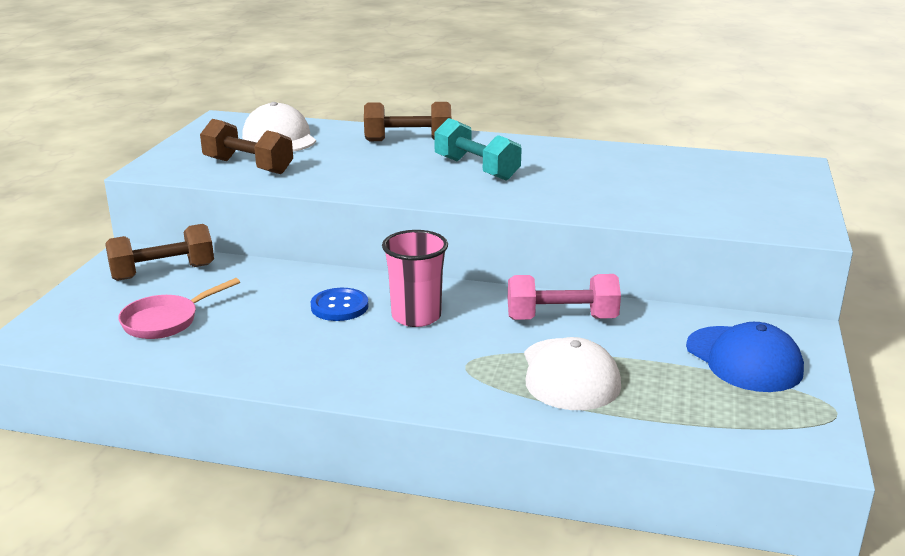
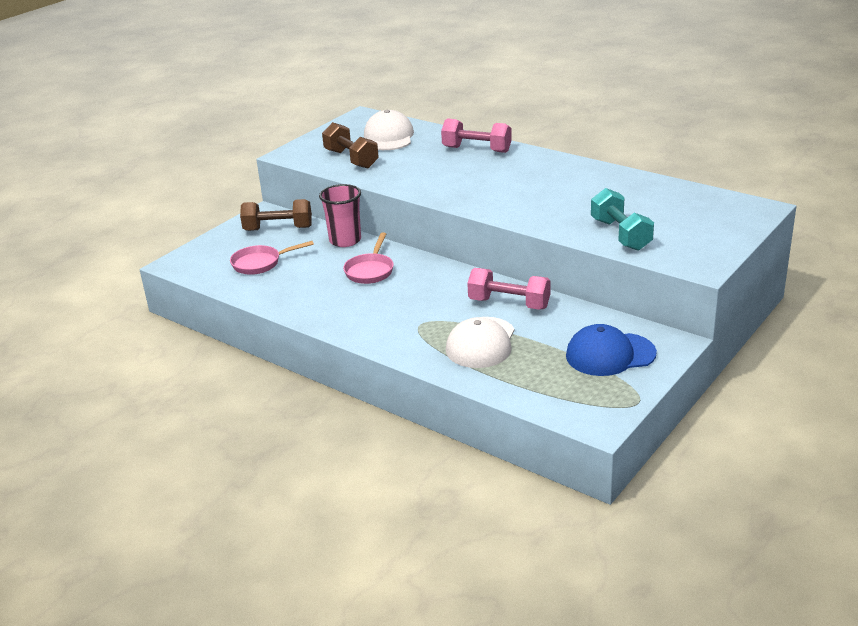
camera: 25 degrees right, 5 degrees up
(339, 306) = (370, 270): blue button -> pink pan
(408, 140) = (477, 149): brown dumbbell -> pink dumbbell
(416, 316) = (414, 286): pink cup -> pink cup (345, 240)
(476, 169) = (505, 181): turquoise dumbbell -> turquoise dumbbell (620, 235)
(743, 359) = (610, 354): blue cap -> blue cap turned 90 degrees clockwise

